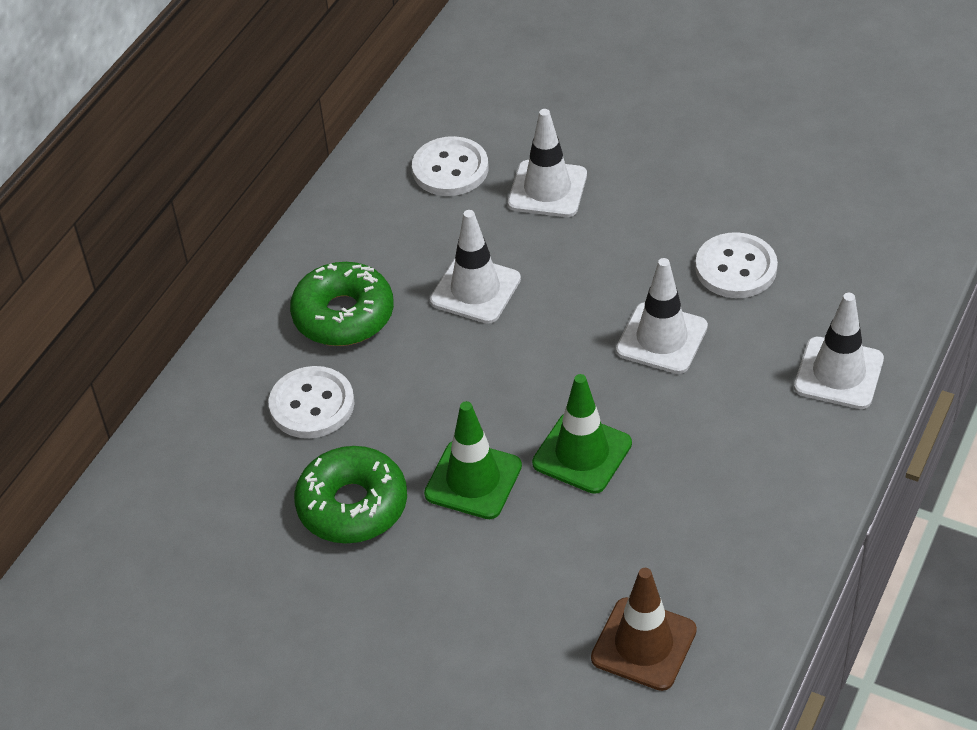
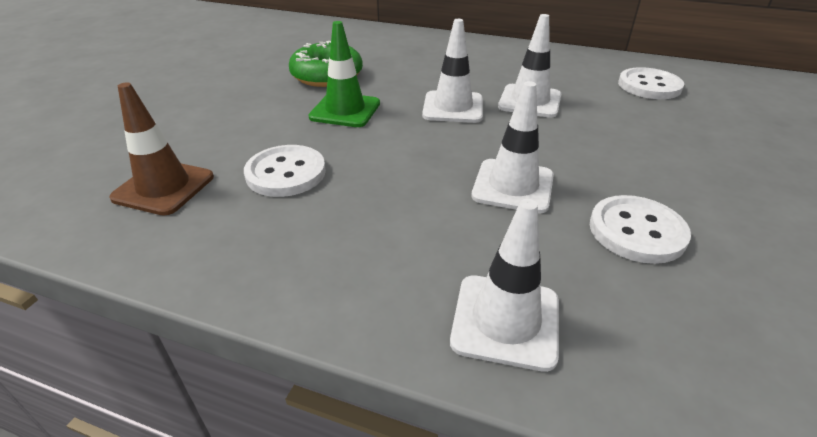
camera: 80 degrees right, 10 degrees down
(312, 405) = (408, 60): white button -> white button (286, 173)
(343, 315) = (485, 63): green donut -> none
(547, 189) = (662, 123): white traffic cone -> white traffic cone (453, 107)
(582, 453) = (370, 151): green traffic cone -> none

